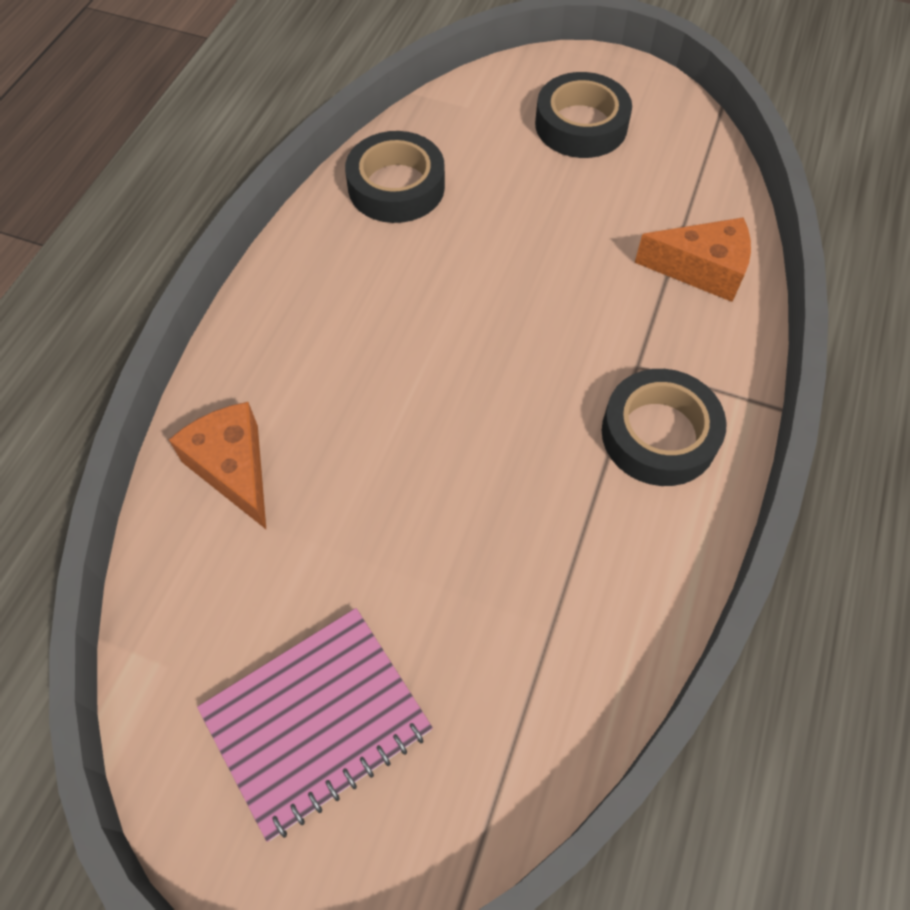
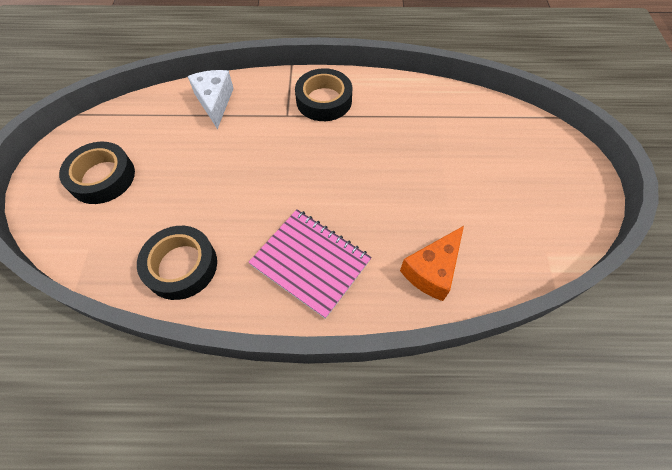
camera: 110 degrees left, 0 degrees up
(316, 721) = (526, 182): pink notebook -> pink notebook (310, 262)
(702, 270) = (215, 102): orange cheese -> white cheese

